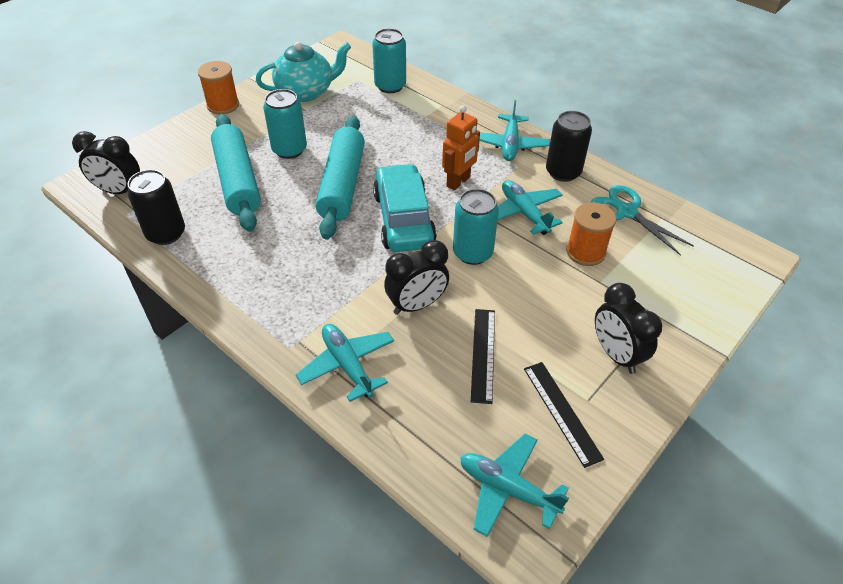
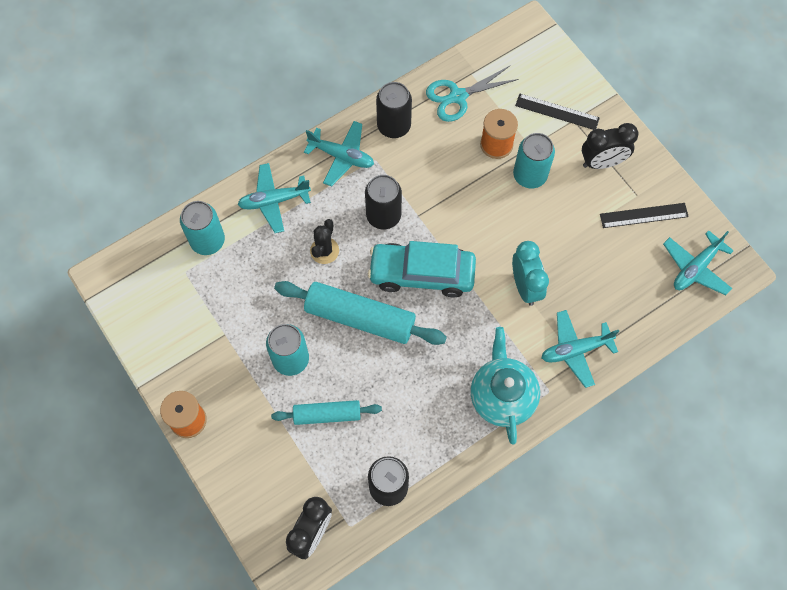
camera: 75 degrees left, 20 degrees up
(237, 181) = (327, 415): turquoise rolling pin -> turquoise rolling pin, size x0.59
(306, 92) = (191, 328): turquoise teapot -> turquoise teapot (502, 396)
(405, 151) = (324, 251): none -> black cactus
(417, 305) = (525, 286): black clock -> turquoise clock
(458, 182) = (383, 215): orange robot -> black can
(472, 253) = (477, 229): turquoise can -> turquoise can (530, 175)
(483, 354) = (584, 251): black ruler -> black ruler (557, 112)
(524, 213) = (439, 174): turquoise plane -> turquoise plane (274, 201)

